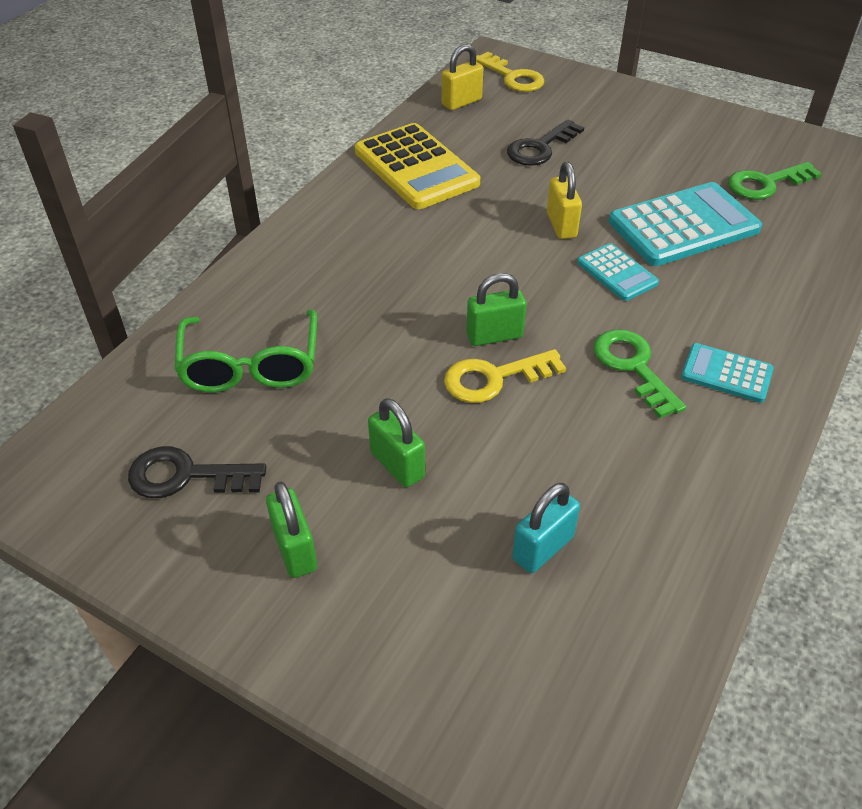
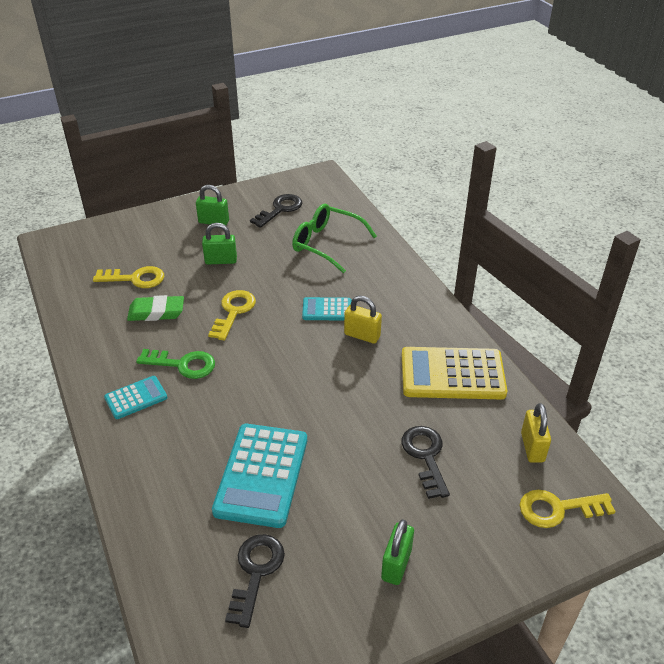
camera: 125 degrees right, 5 degrees down
(494, 336) = (261, 327): green padlock -> green padlock (396, 564)
(543, 548) = (135, 278): turquoise padlock -> yellow key
(561, 225) = (323, 410): yellow padlock -> yellow padlock (362, 335)
(581, 461) = (156, 312): none -> green eraser
(617, 273) = (254, 407): turquoise calculator -> turquoise calculator (327, 310)
(766, 183) = (256, 572): green key -> black key

